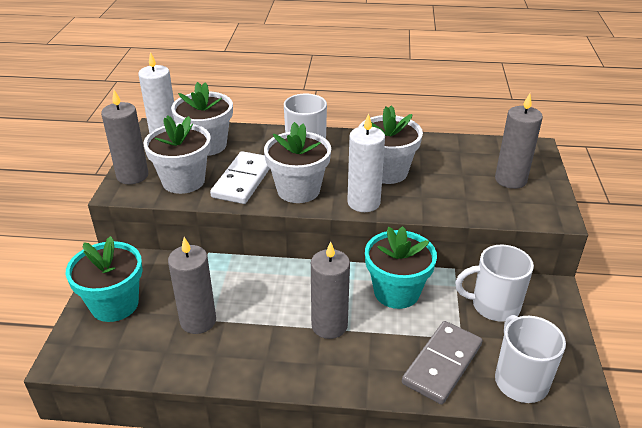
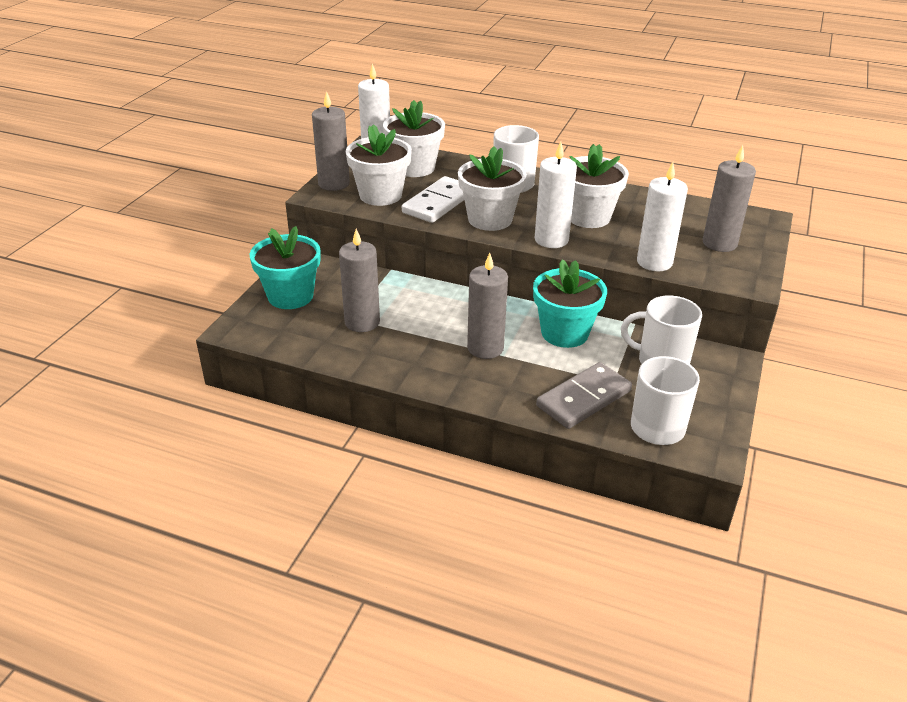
camera: 15 degrees right, 0 degrees up
(465, 210) = (654, 262): none -> white candle

